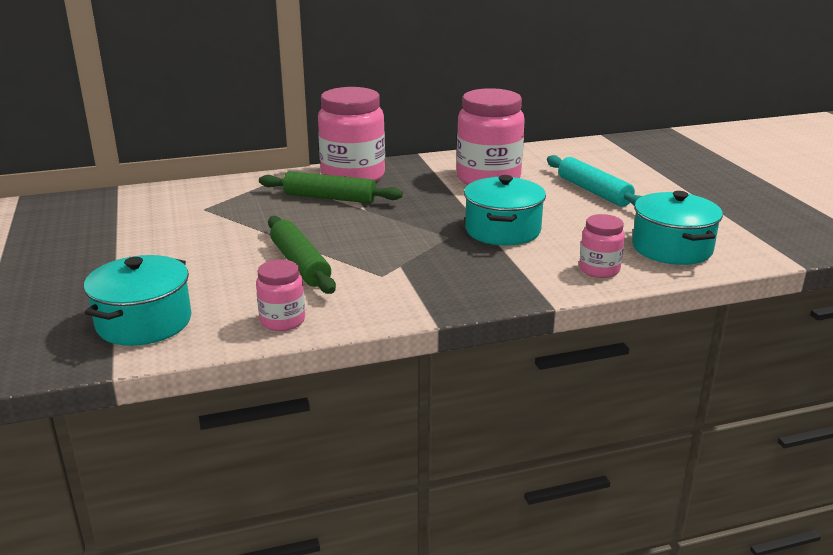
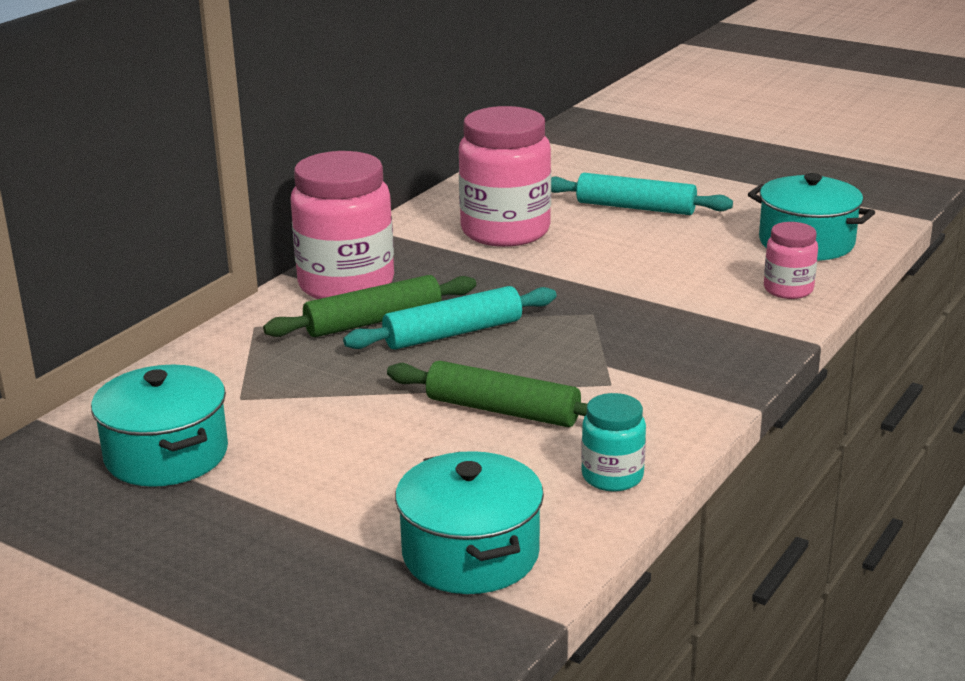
camera: 40 degrees left, 0 degrees up
(282, 321) = (612, 476): pink jar -> turquoise jar
(355, 218) = (453, 333): none -> turquoise rolling pin
(502, 230) = (631, 285): turquoise pot -> turquoise pot (166, 455)

